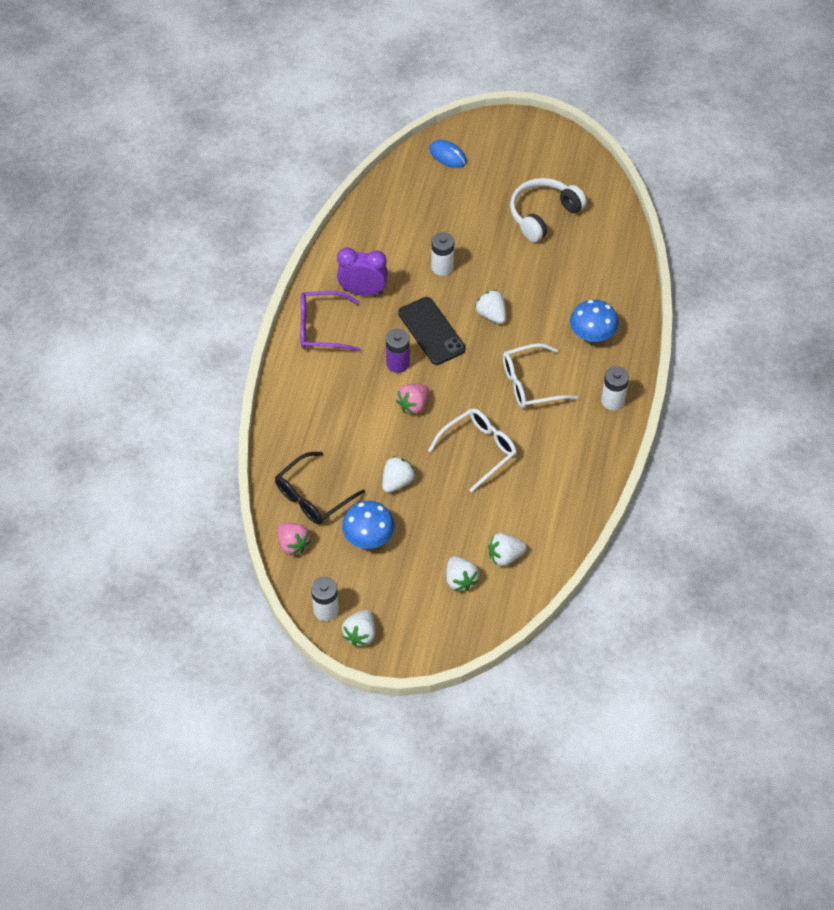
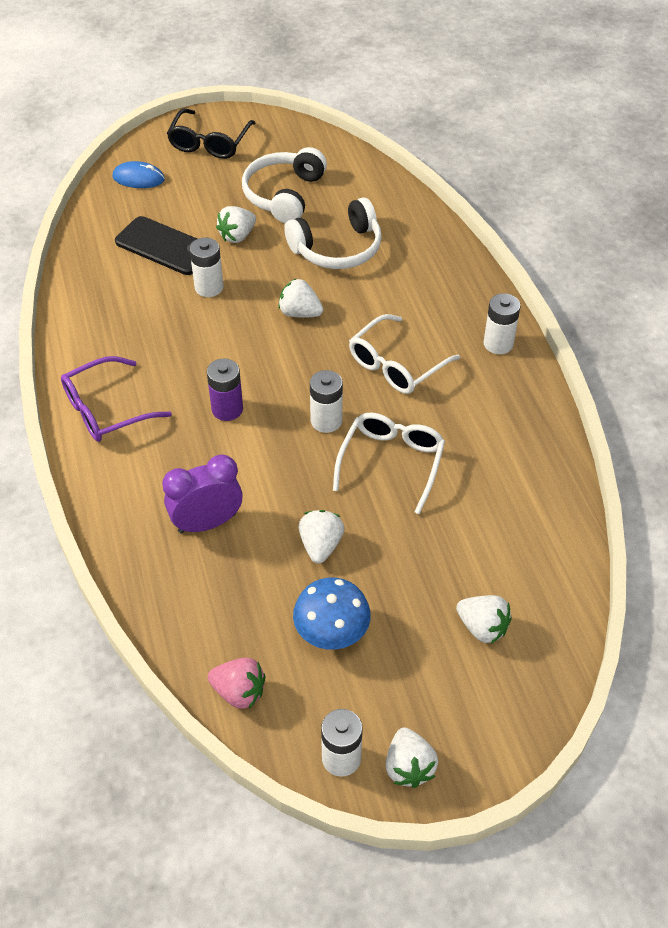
camera: 30 degrees left, 5 degrees down
(313, 496) = (225, 615): black glasses -> black glasses (209, 143)
(363, 291) = (132, 349): purple clock -> purple clock (207, 523)
(413, 405) = (278, 447): pink strawberry -> none
(431, 331) = (243, 358): black phone -> black phone (164, 246)
(456, 401) = (326, 421): none -> white battery
(505, 556) = (513, 570): white strawberry -> white strawberry (237, 236)
(552, 276) = (337, 248): none -> white headphones
(592, 334) = (424, 287): blue mushroom -> none

